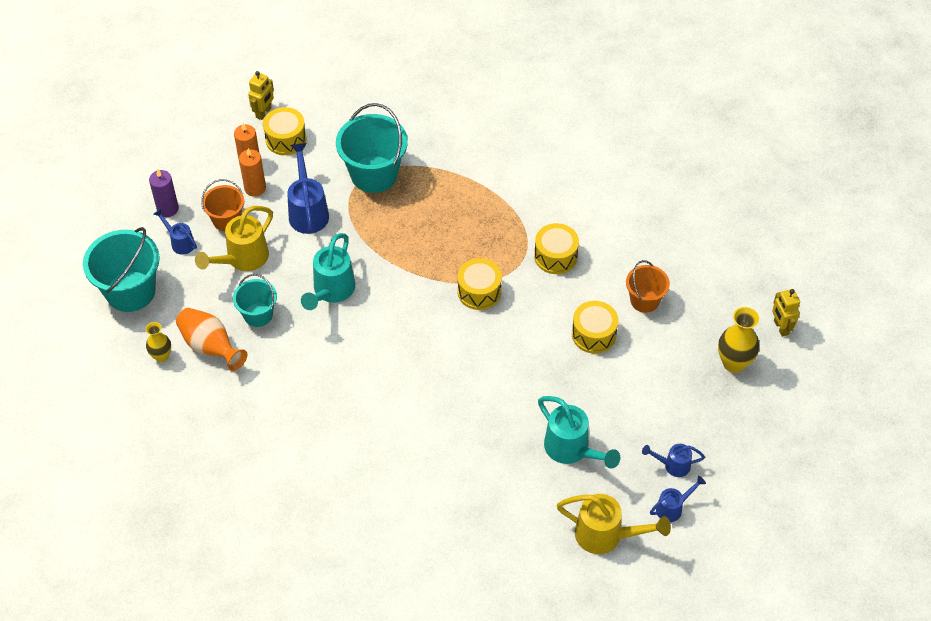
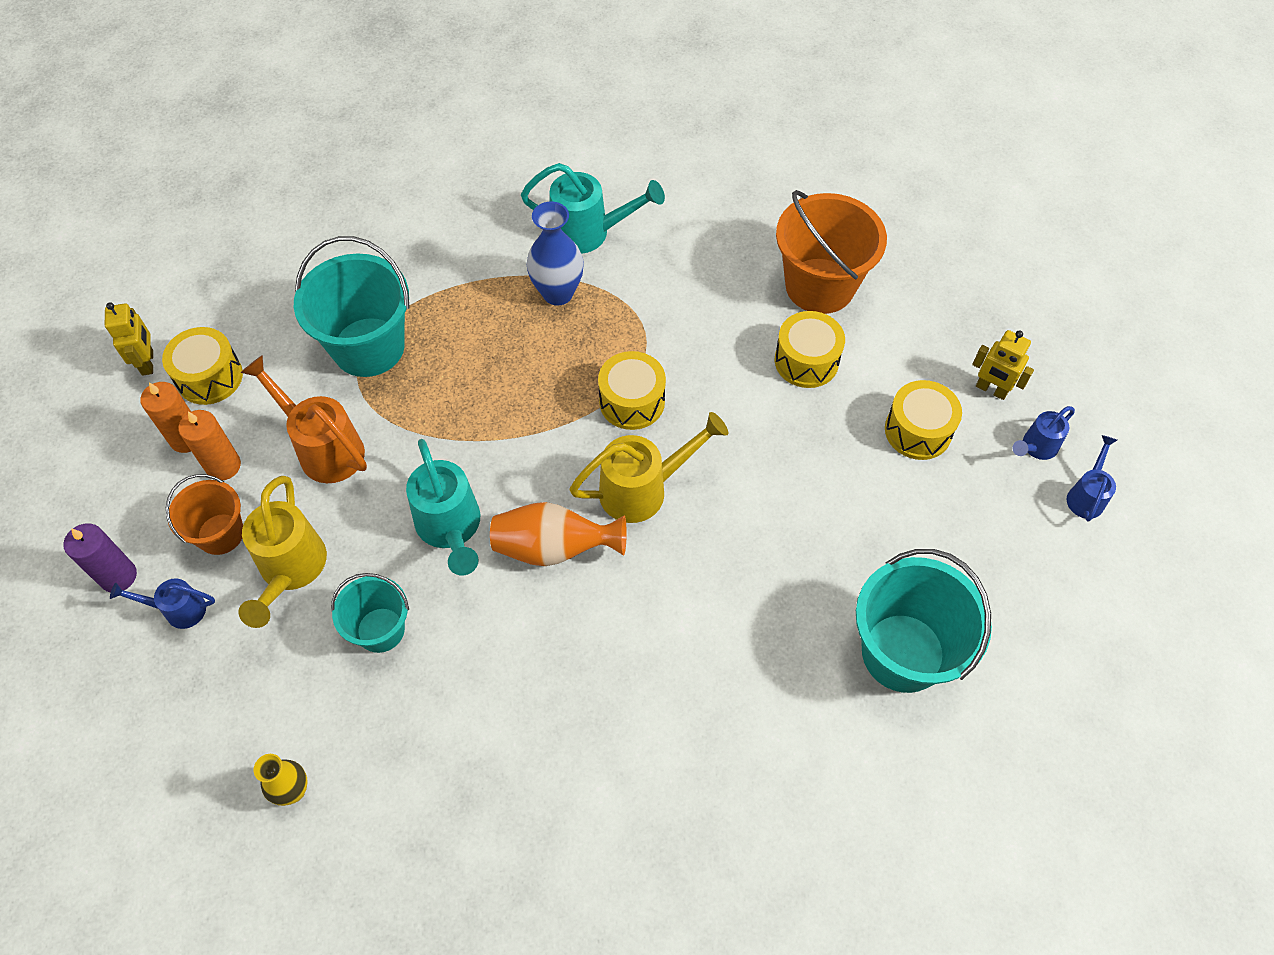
camera: 40 degrees left, 5 degrees up
(130, 291) = (163, 731): turquoise bucket -> turquoise bucket (903, 652)
(210, 347) = (353, 723): orange vase -> orange vase (554, 548)
(308, 211) = (324, 448): blue watering can -> orange watering can
(496, 209) = (558, 293): none -> blue vase
(555, 256) = (677, 302): yellow drum -> yellow drum (918, 431)
(571, 450) = (919, 512): turquoise watering can -> turquoise watering can (589, 233)
(606, 535) = (1056, 584): yellow watering can -> yellow watering can (643, 489)
(644, 300) = (819, 286): orange bucket -> orange bucket, size x1.72
(734, 363) = (975, 290): yellow vase -> none
(780, 327) = (978, 221): yellow robot -> yellow robot (991, 390)

